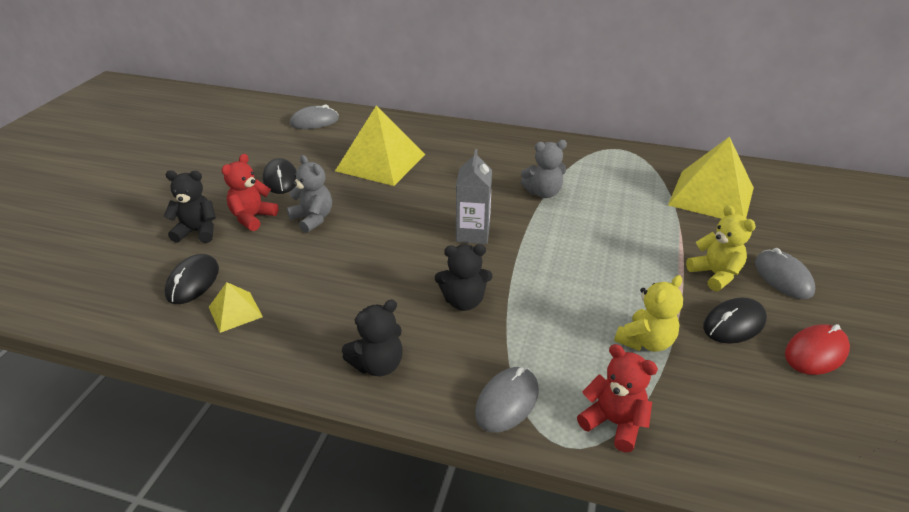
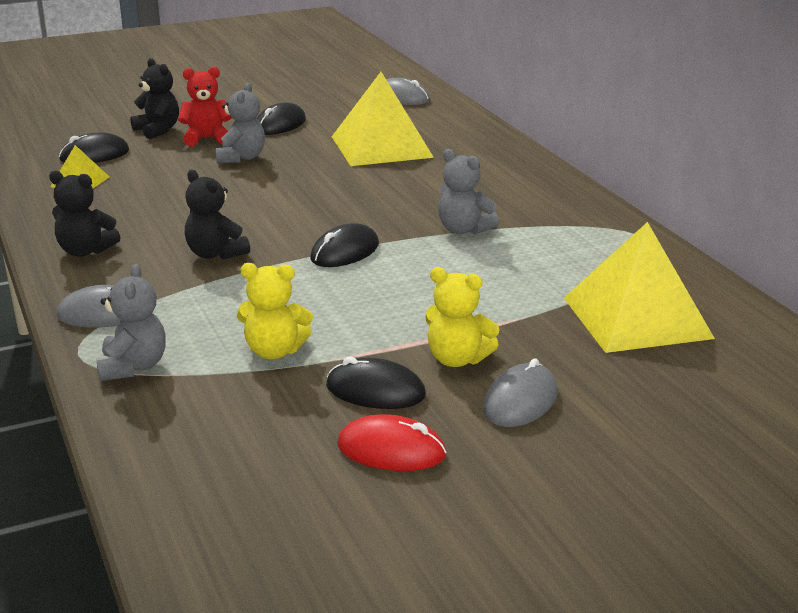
camera: 50 degrees right, 10 degrees down
(473, 234) = (328, 223): grey carton -> none
(524, 247) = (345, 252): none -> black mouse
(613, 423) = (133, 367): red teddy bear -> grey teddy bear
(715, 274) = (457, 359): yellow teddy bear -> yellow teddy bear turned 90 degrees clockwise

